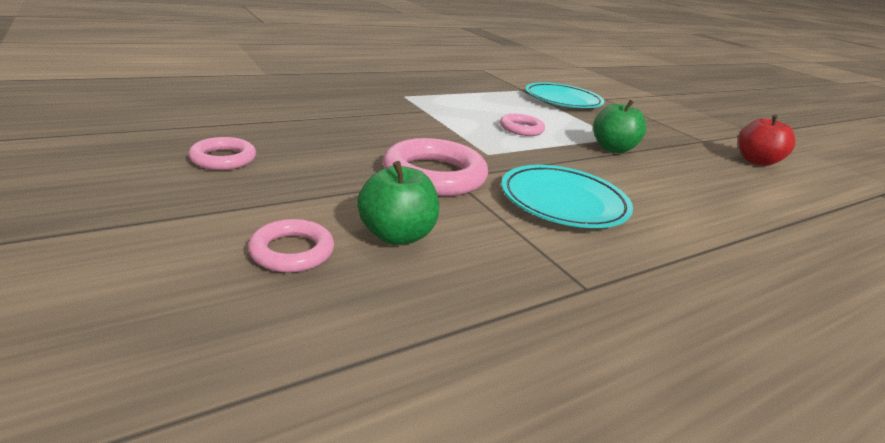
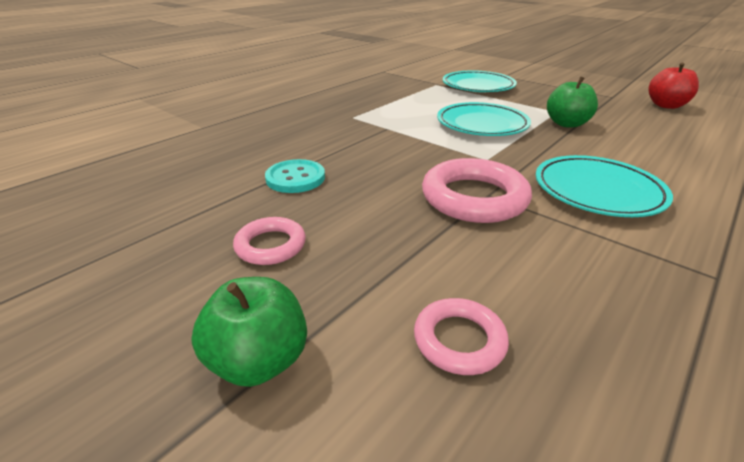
camera: 15 degrees left, 5 degrees up
(297, 124) = (295, 178): none -> turquoise button
(397, 235) = (522, 280): green apple -> green apple (259, 360)
(521, 129) = (482, 124): pink ring -> turquoise plate

